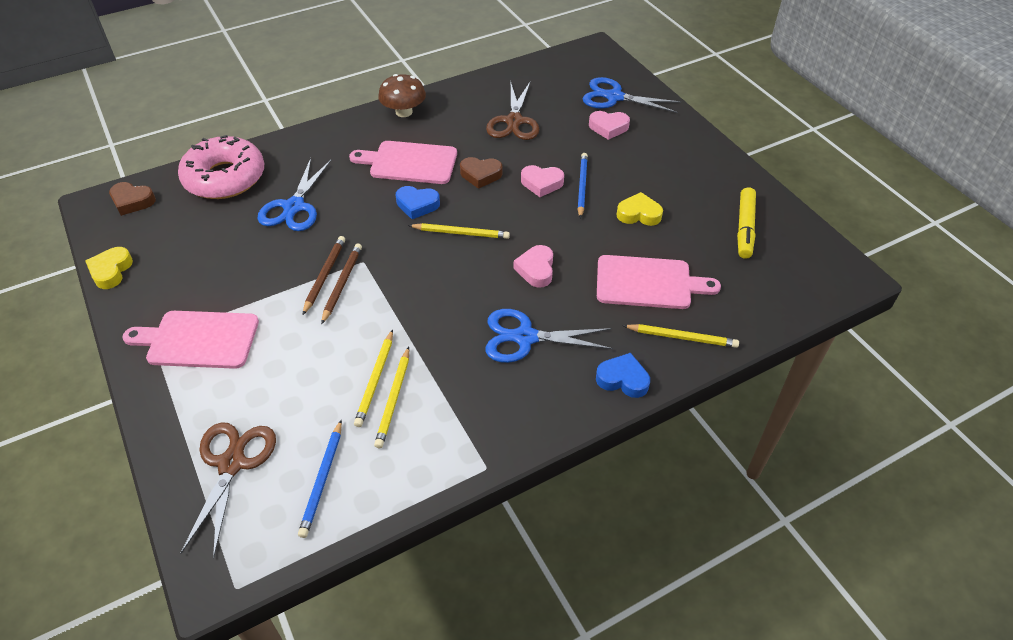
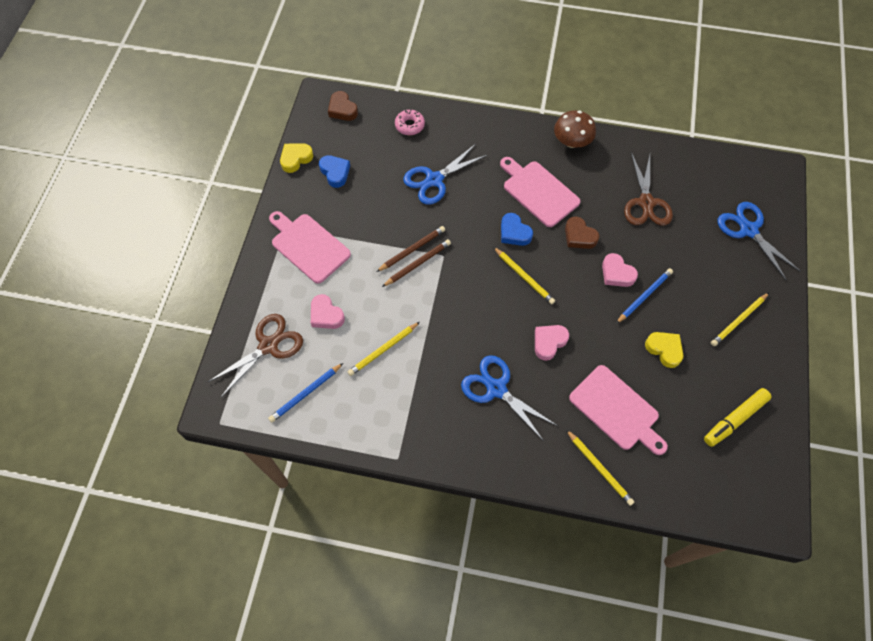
camera: 40 degrees right, 15 degrees up
(225, 178) = (409, 125): pink donut -> pink donut, size x0.45
(394, 399) = (383, 371): yellow pencil -> yellow pencil (738, 320)
(514, 121) = (646, 203): brown scissors -> brown scissors turned 45 degrees counterclockwise
(608, 127) = (715, 256): pink heart -> pink heart (326, 315)
(623, 379) = (531, 467): blue heart -> blue heart (335, 172)

